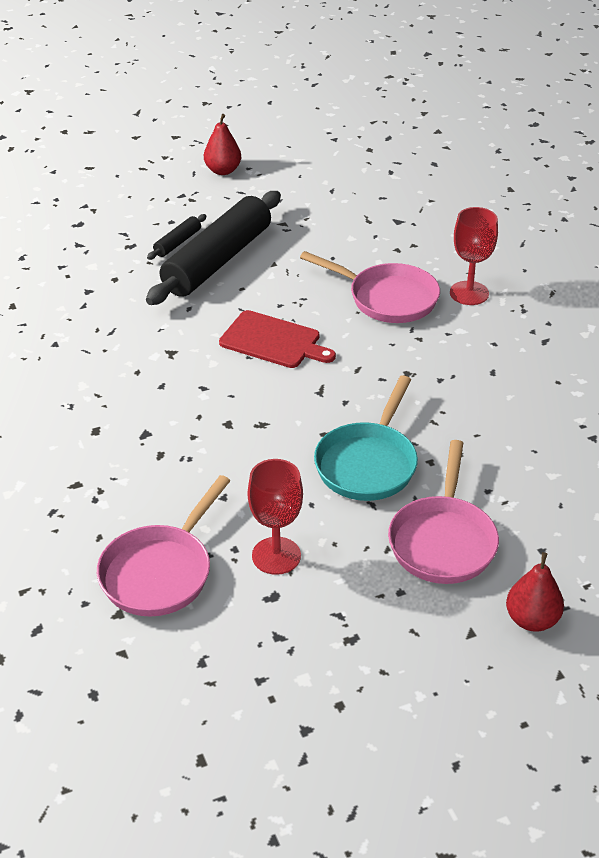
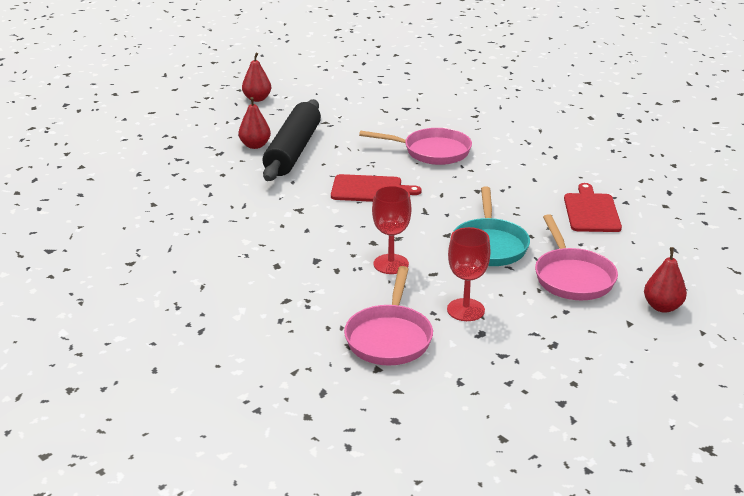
camera: 20 degrees left, 10 degrees down
(178, 243) = (255, 145): black rolling pin -> red pear
(469, 293) = (485, 139): red goblet -> red goblet (391, 264)
(536, 442) = (591, 211): none -> red cutting board

